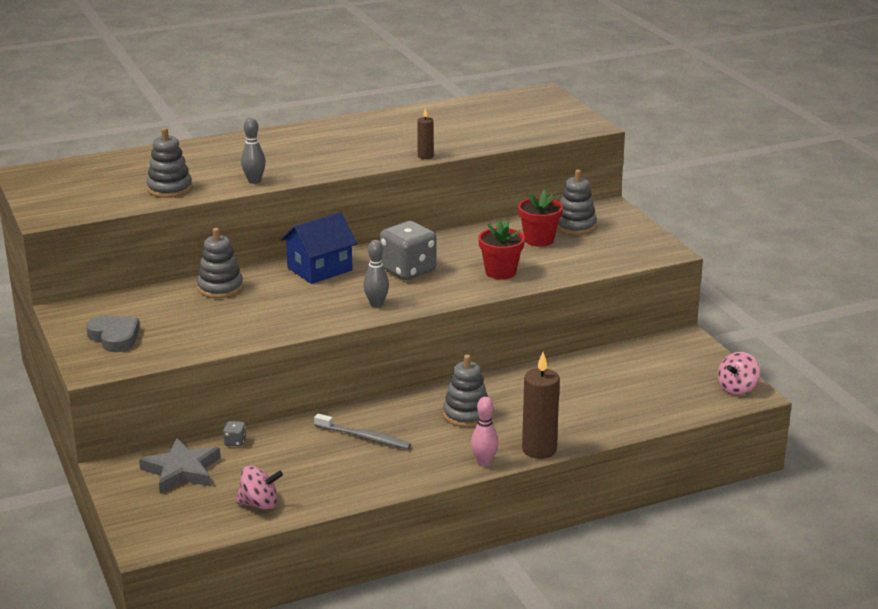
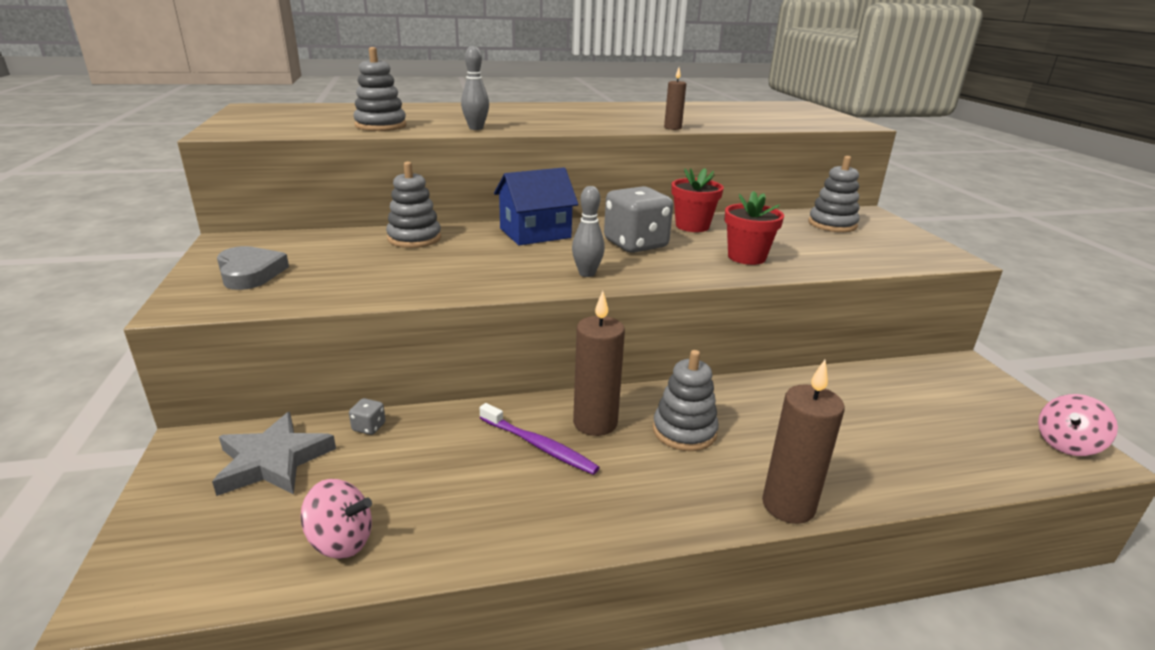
camera: 10 degrees right, 0 degrees up
(364, 437) = (538, 445): grey toothbrush -> purple toothbrush
(400, 418) = (595, 423): none -> brown candle
(484, 462) = (702, 516): pink bowling pin -> none
(539, 240) = (791, 232): red flower pot -> red flower pot (692, 226)

